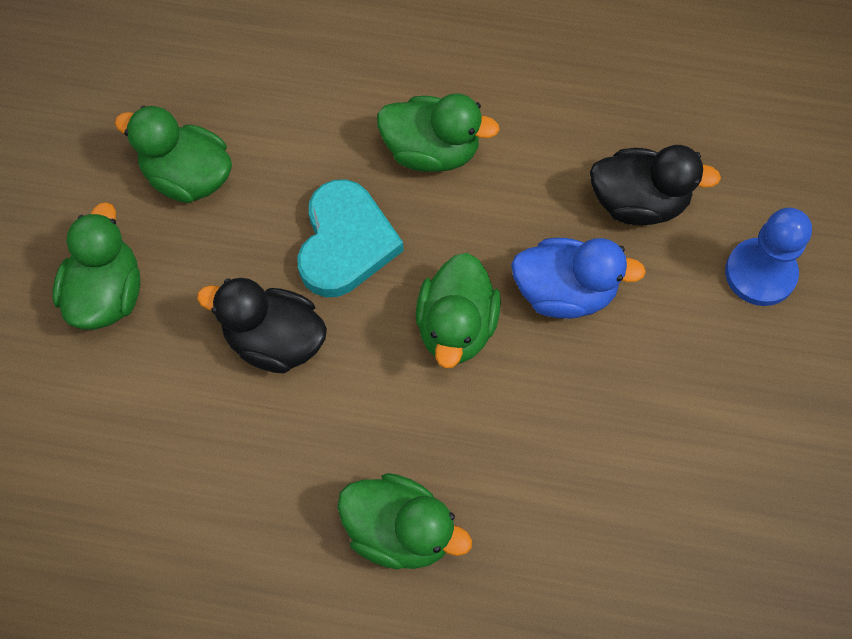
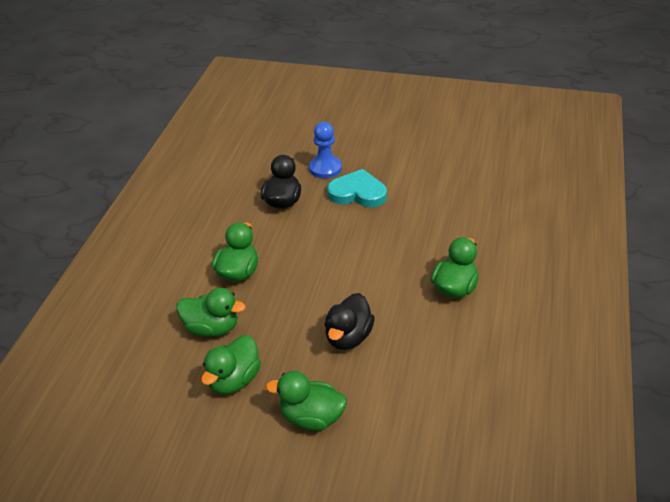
camera: 85 degrees left, 25 degrees down
(345, 243) = (290, 308): turquoise heart -> turquoise heart (357, 193)
(456, 327) = (345, 266): green duck -> green duck (212, 328)
(564, 292) = (329, 228): blue duck -> none

